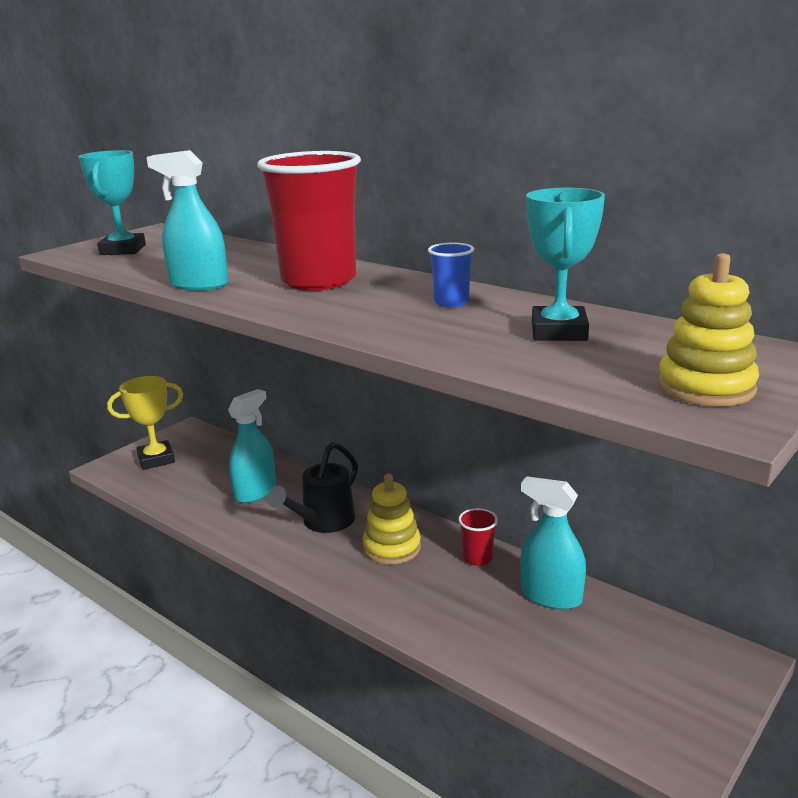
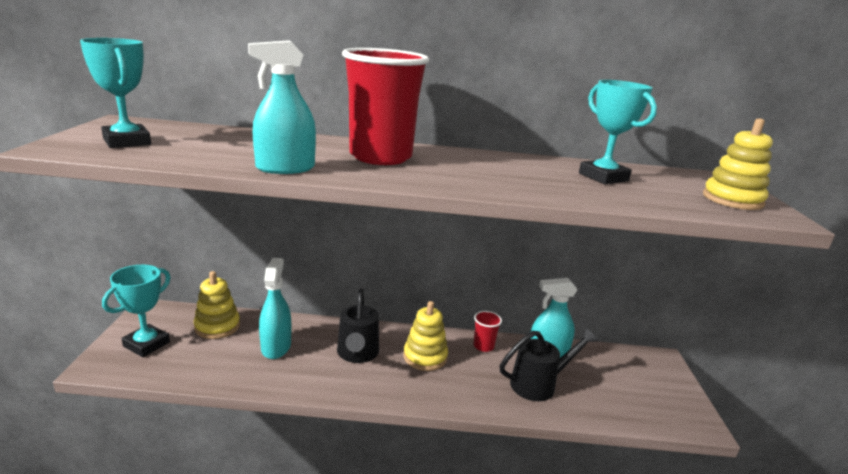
camera: 40 degrees left, 0 degrees up
(156, 459) = (146, 344): yellow trophy -> turquoise trophy
(225, 459) = (217, 326): none -> yellow stacking toy
(451, 302) = (505, 165): blue cup -> none
(495, 623) = (539, 384): none -> black watering can

